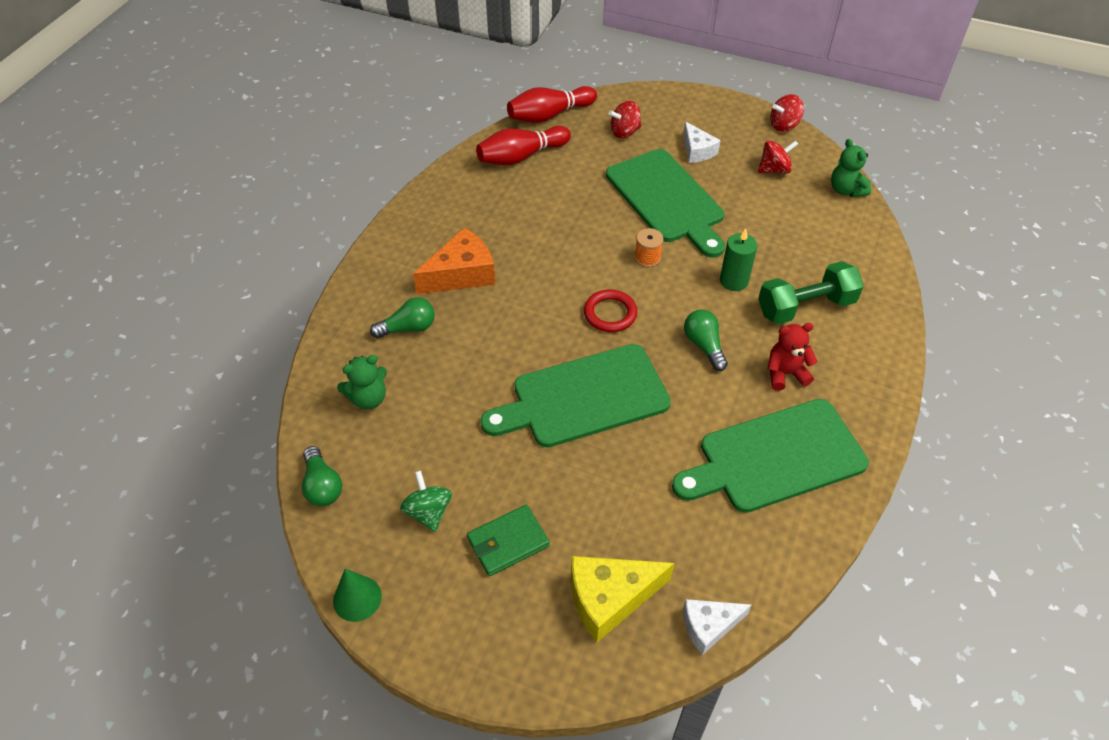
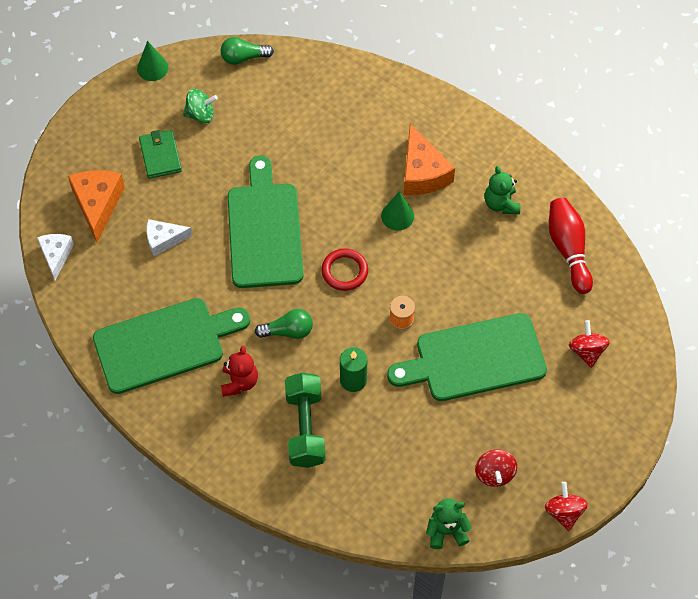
camera: 105 degrees right, 10 degrees up
(368, 398) = (310, 92): green teddy bear -> green teddy bear (501, 204)
(408, 328) = (372, 126): green light bulb -> none
(524, 284) = (397, 216): none -> green cone
(549, 115) = (629, 289): red bowling pin -> none
(610, 598) = (98, 204): yellow cheese -> orange cheese
(697, 151) = (541, 410): white cheese -> white cheese (164, 240)
(775, 458) = (164, 344): green cutting board -> green cutting board turned 75 degrees clockwise

